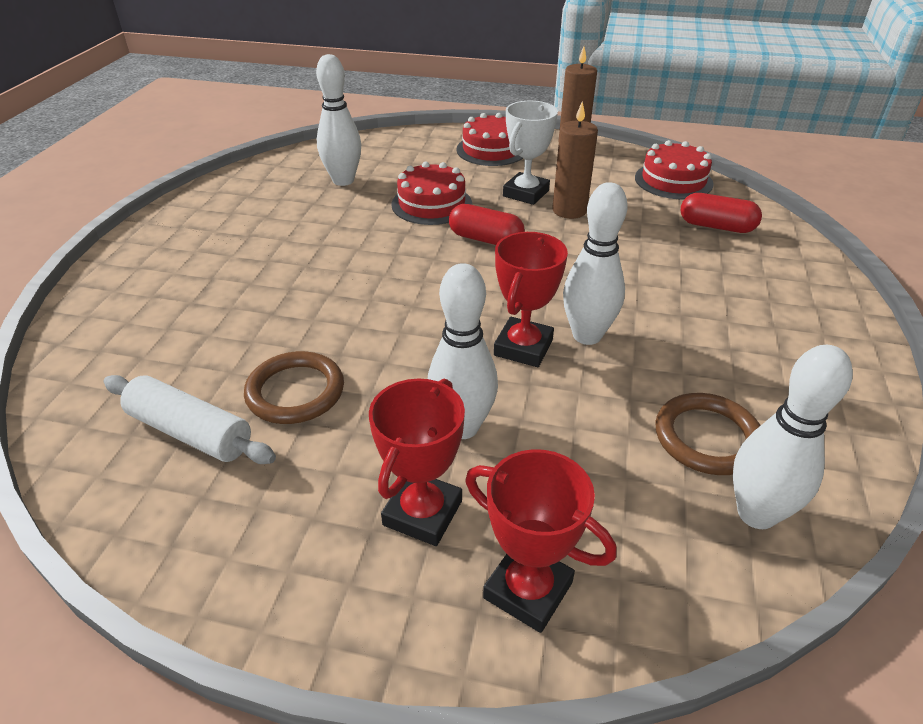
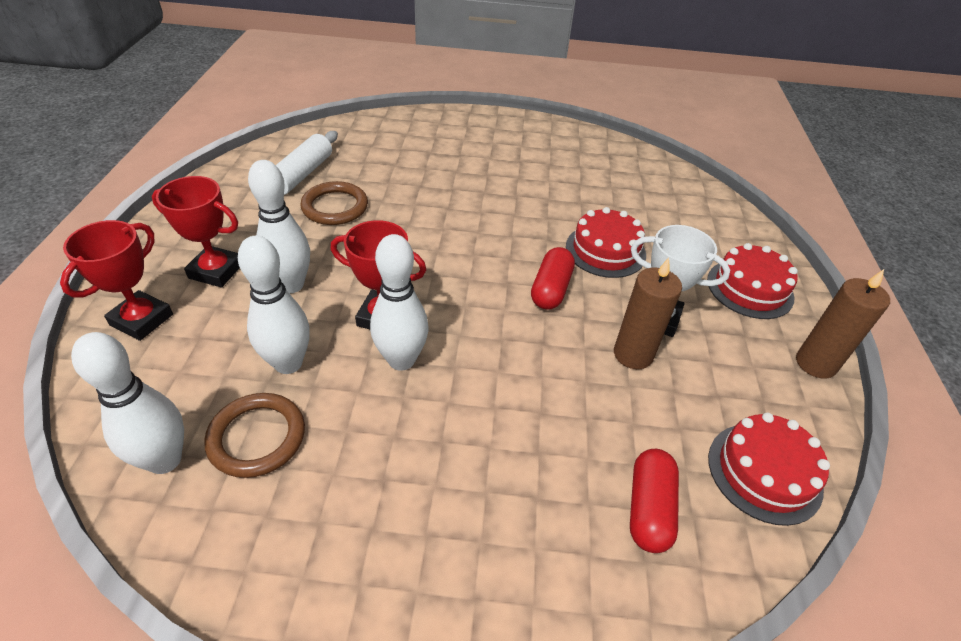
camera: 80 degrees right, 5 degrees up
(343, 180) = (626, 194): white bowling pin -> white bowling pin (288, 363)

